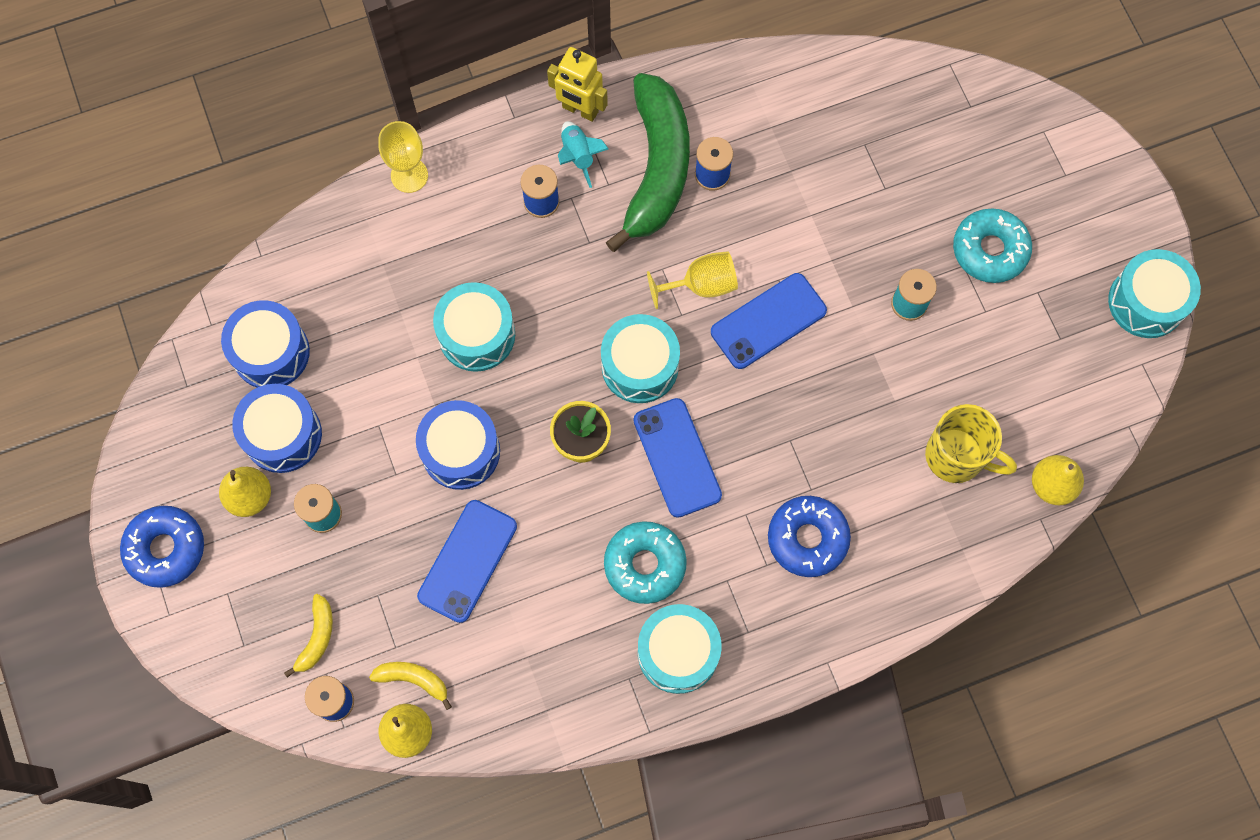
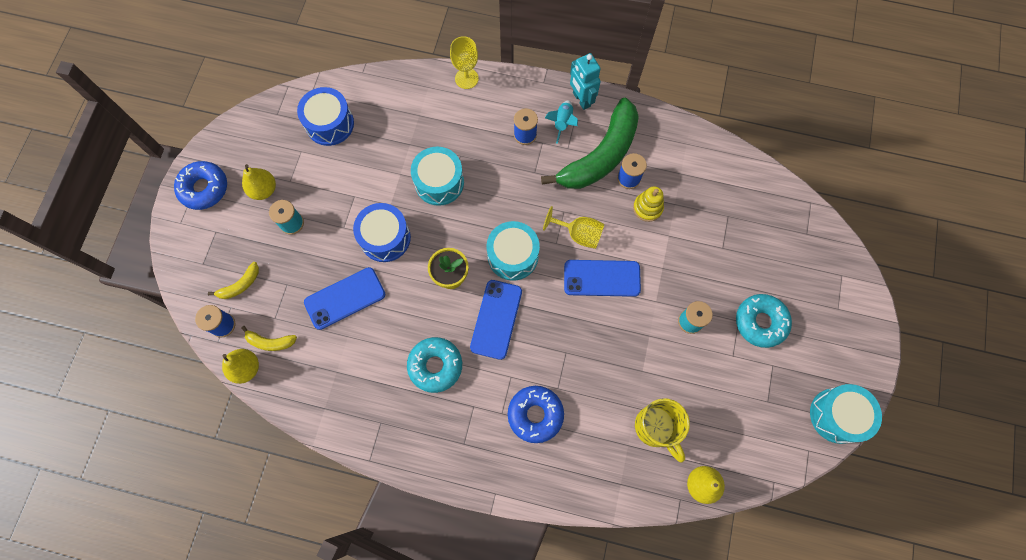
camera: 35 degrees right, 0 degrees up
(282, 435) = (303, 169): blue drum -> none
(413, 680) = (270, 342): yellow banana -> yellow banana turned 135 degrees clockwise
(580, 110) = (581, 100): yellow robot -> turquoise robot
(678, 652) = (417, 427): turquoise drum -> none
(761, 197) = (647, 208): none -> yellow stacking toy

